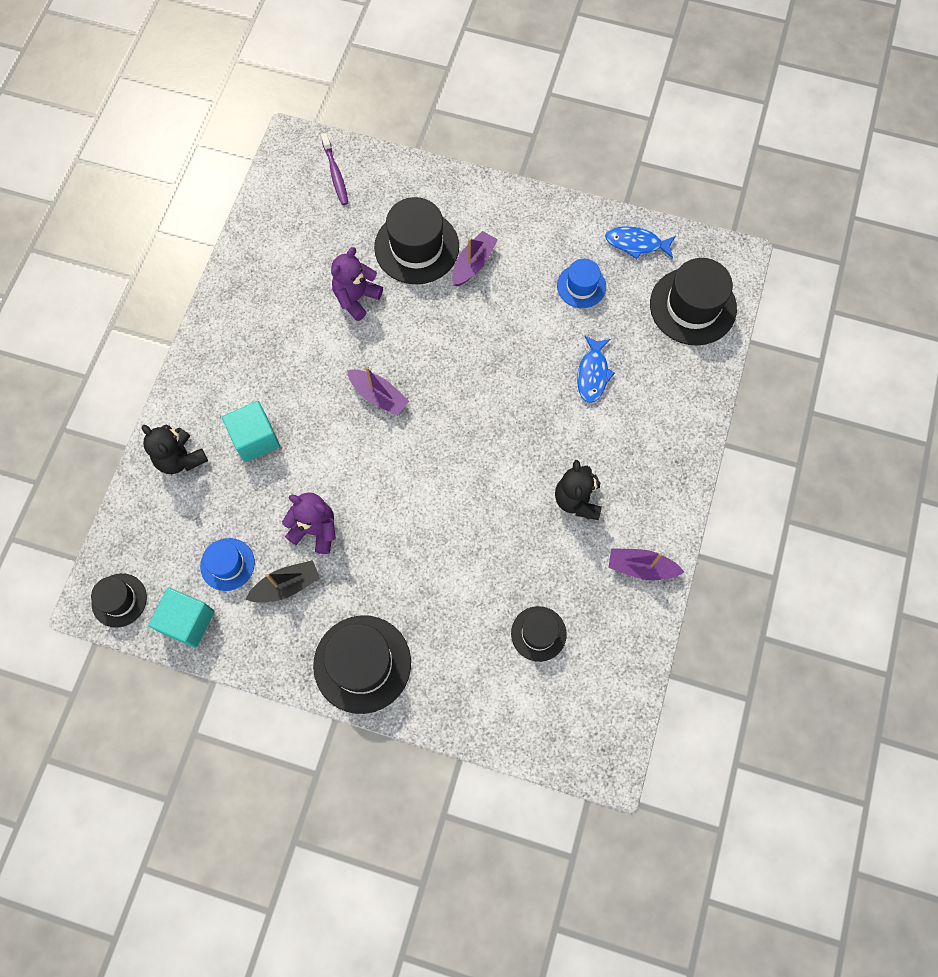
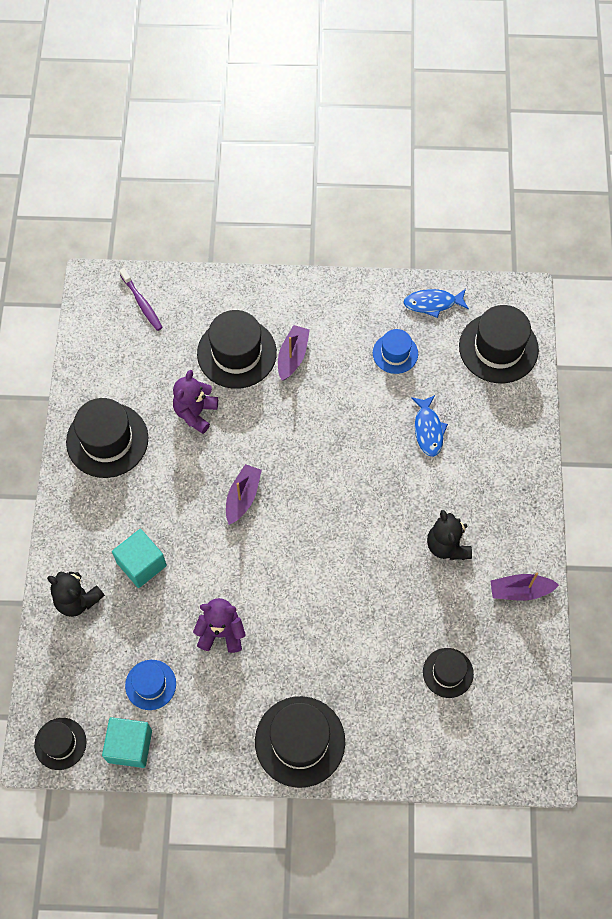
camera: 15 degrees left, 5 degrees down
(259, 304) = (107, 440): none -> black hat
(286, 585) = (210, 689): black boat -> none
(379, 396) = (243, 497): purple boat -> purple boat turned 90 degrees counterclockwise

